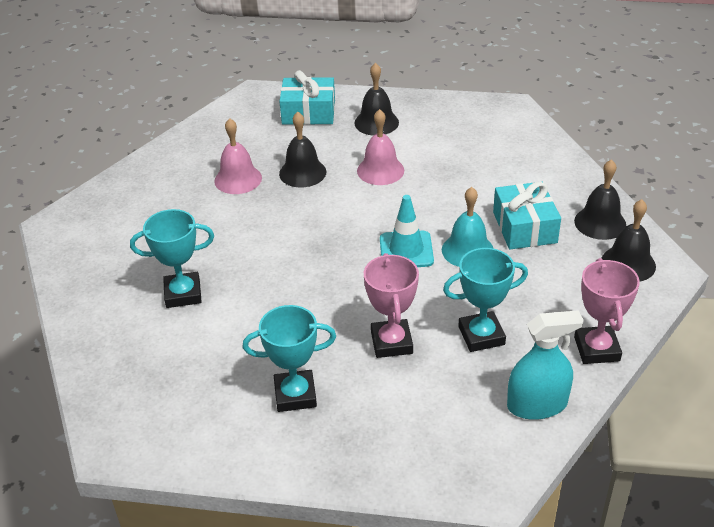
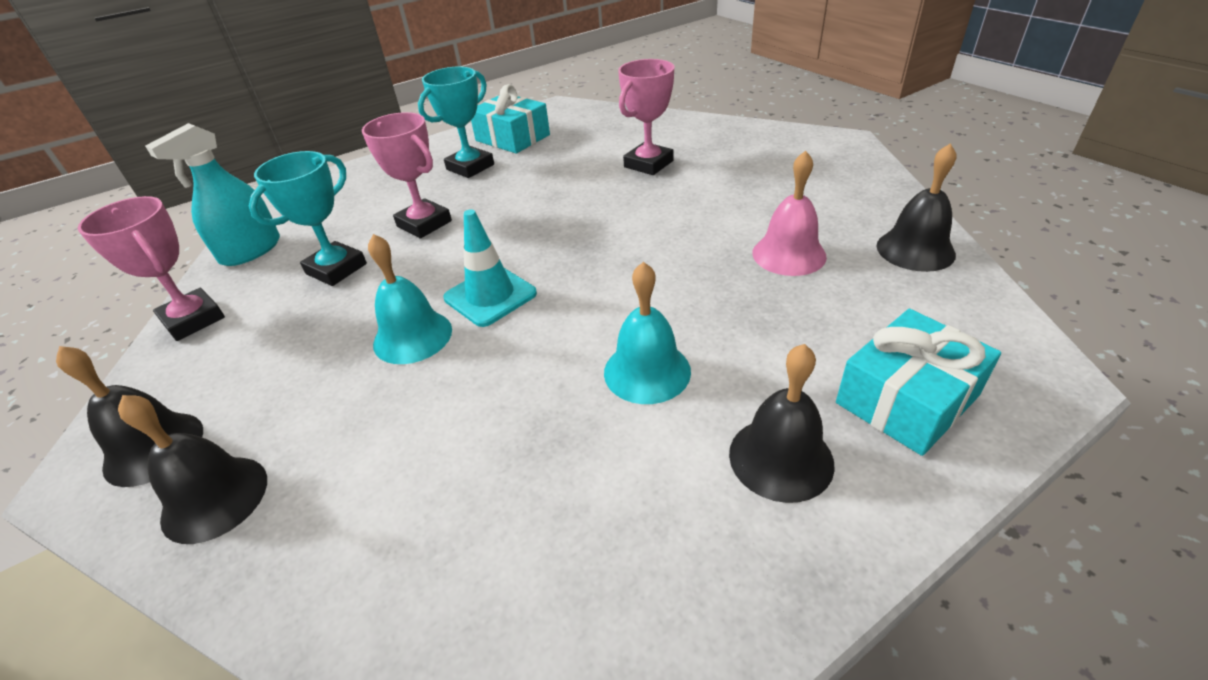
camera: 140 degrees right, 0 degrees up
(183, 294) = (648, 164): turquoise trophy -> pink trophy
(302, 172) = (737, 304): black bell -> black bell (915, 250)
(380, 170) = (647, 371): pink bell -> turquoise bell
(524, 227) = (349, 413): turquoise gift -> turquoise gift (512, 138)

